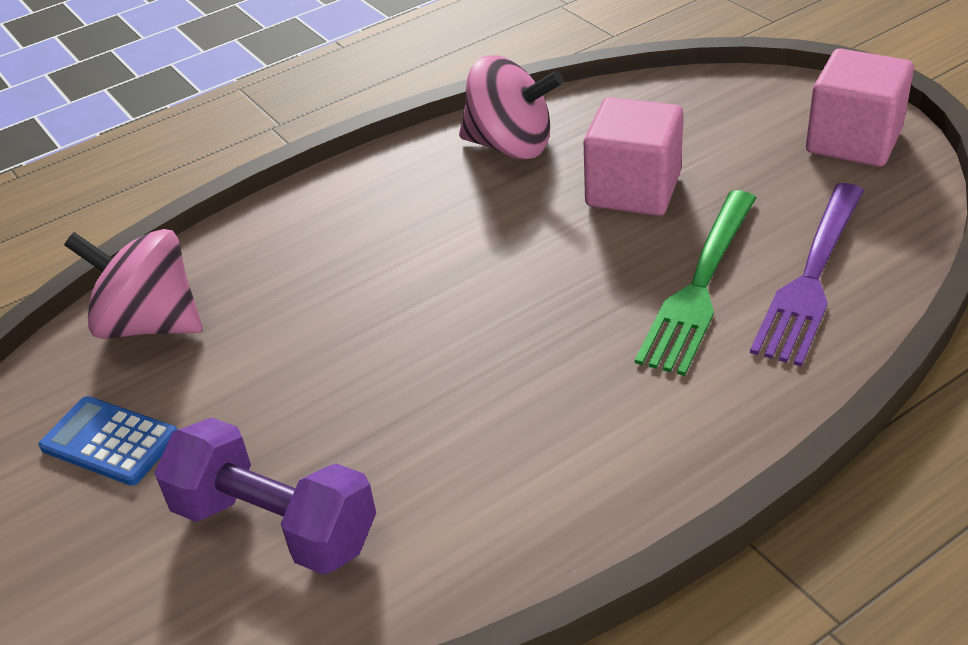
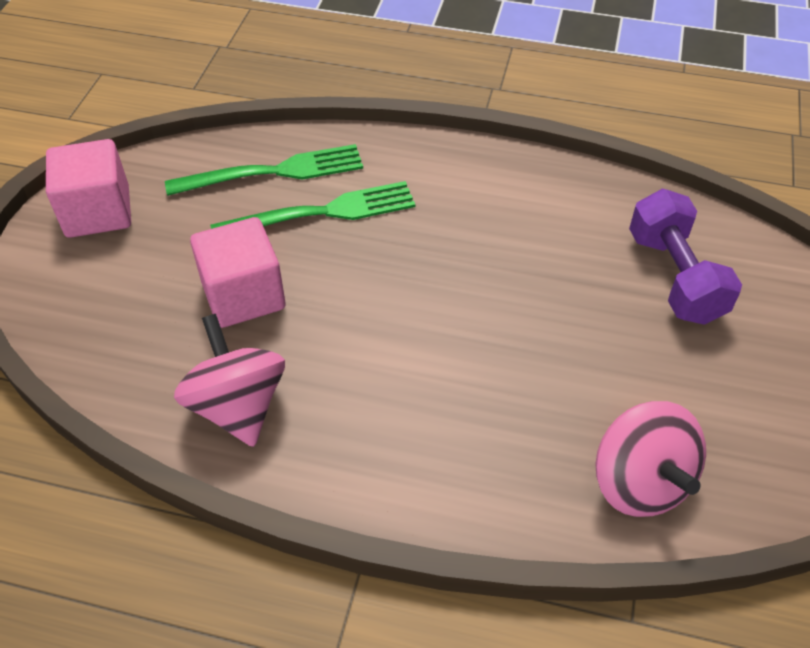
camera: 135 degrees left, 10 degrees up
(109, 442) = (731, 403): blue calculator -> none
(811, 278) = (274, 172): purple fork -> green fork

